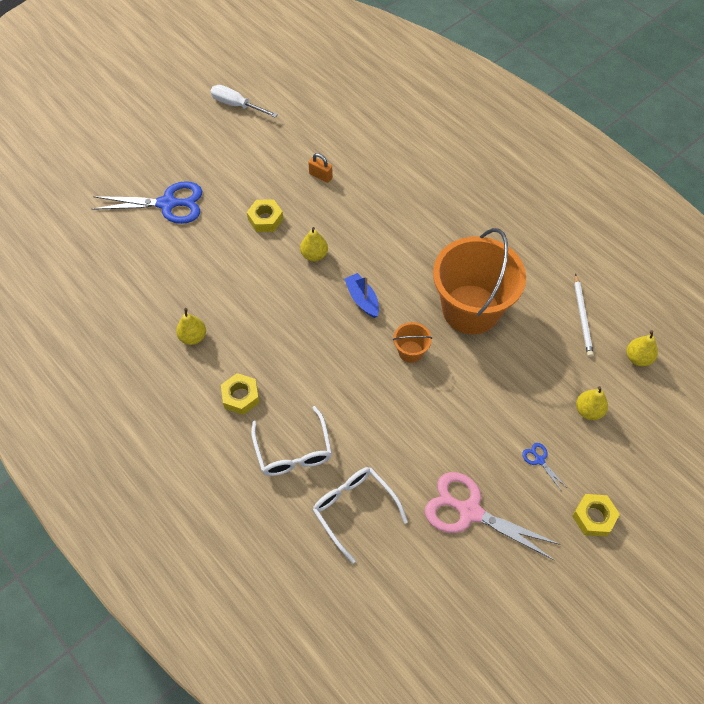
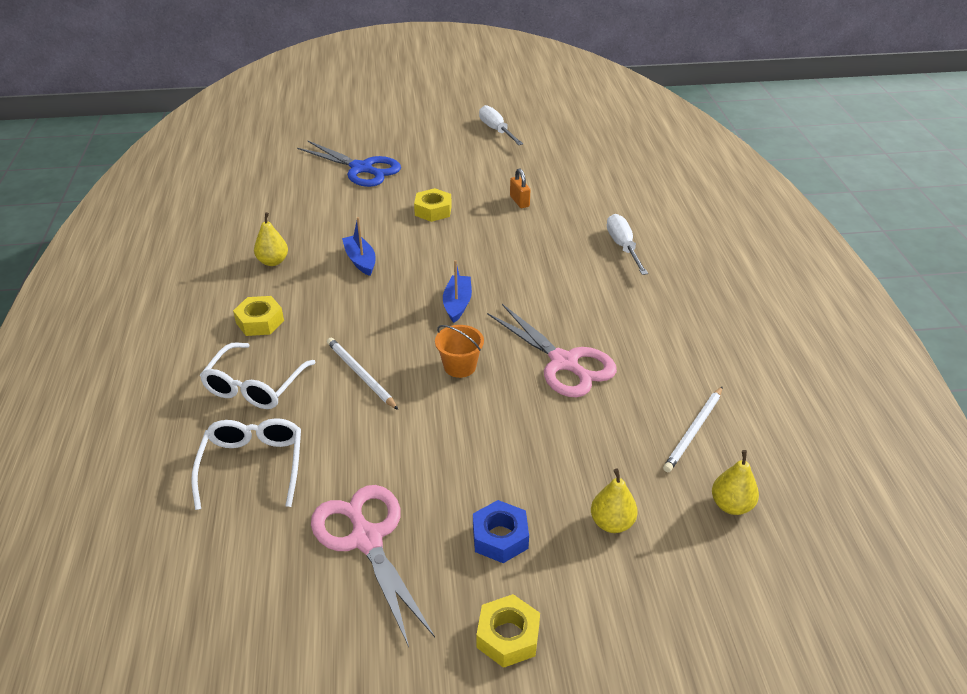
camera: 35 degrees right, 20 degrees down
(258, 299) = (360, 260): none -> blue boat
(314, 255) = (449, 252): yellow pear -> none
(354, 397) = (360, 374): none -> white pencil
(427, 183) = (623, 247): none -> white screwdriver
(471, 309) = (564, 363): orange bucket -> pink scissors
(539, 460) = (500, 537): blue scissors -> blue nut

